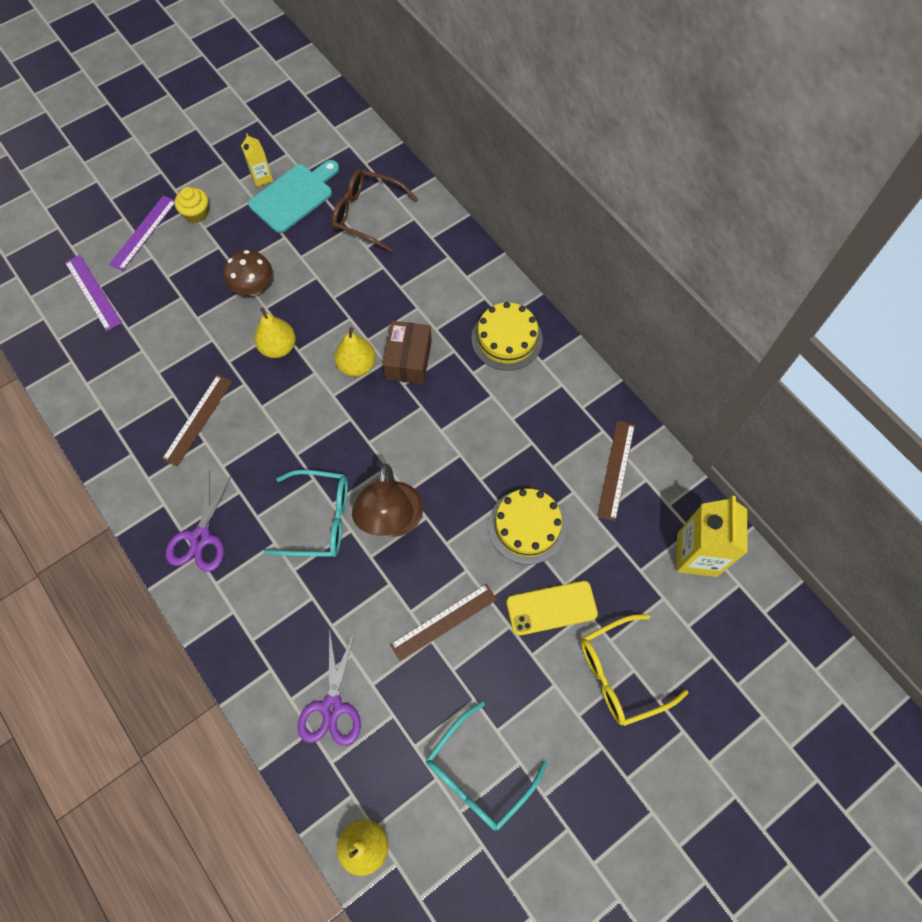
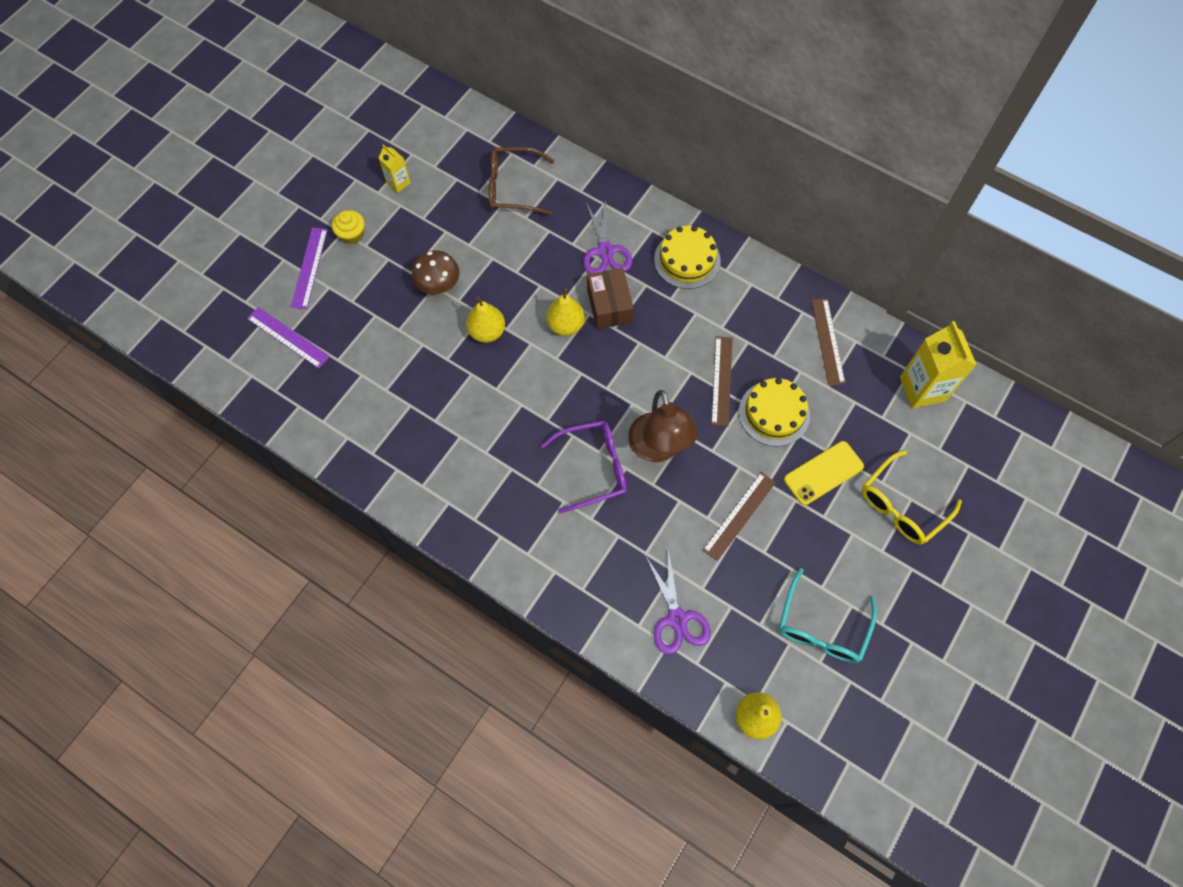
camera: 20 degrees left, 0 degrees up
(197, 419) = (443, 419): brown ruler -> brown ruler (721, 380)
(200, 538) = (495, 520): purple scissors -> purple scissors (605, 251)
(294, 196) = (437, 191): turquoise cutting board -> none
(319, 519) = (593, 468): turquoise glasses -> purple glasses

